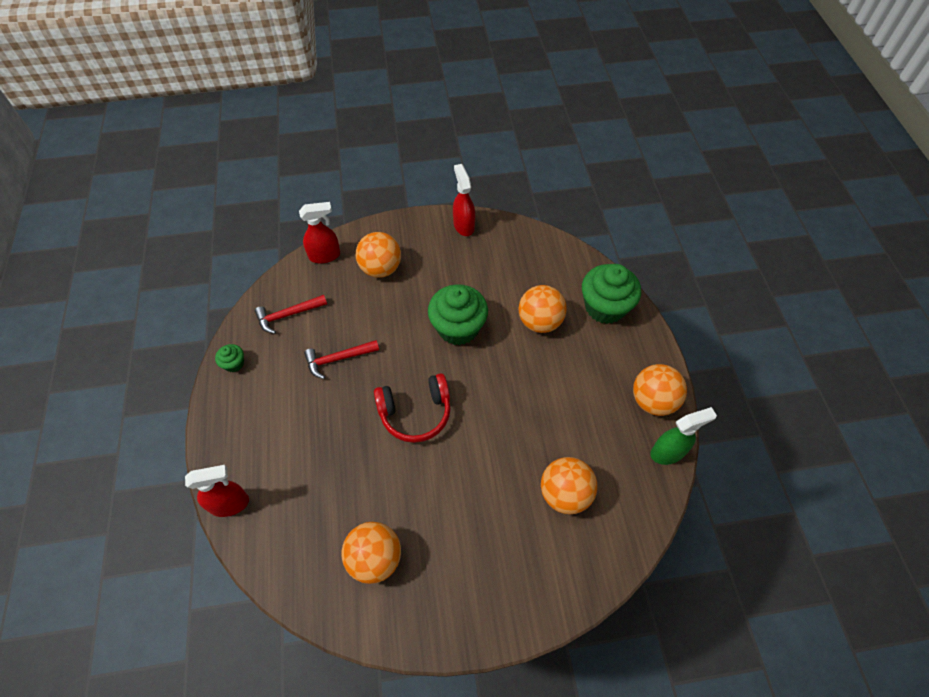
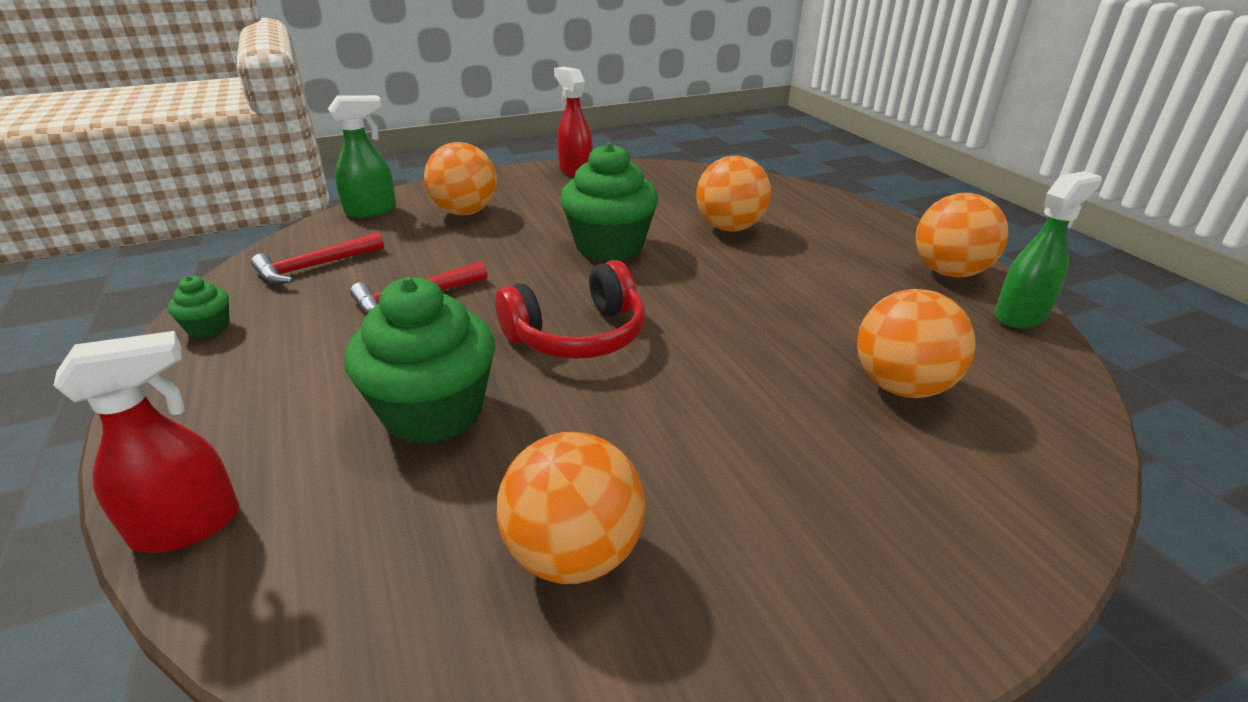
camera: 15 degrees left, 25 degrees down
(325, 255) = (372, 211): red spray bottle -> green spray bottle
(605, 307) = (811, 207): green cupcake -> green cupcake (433, 412)

